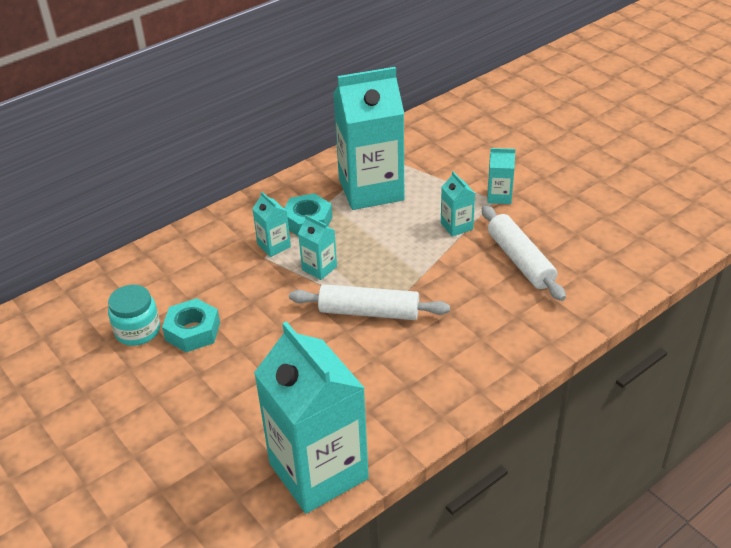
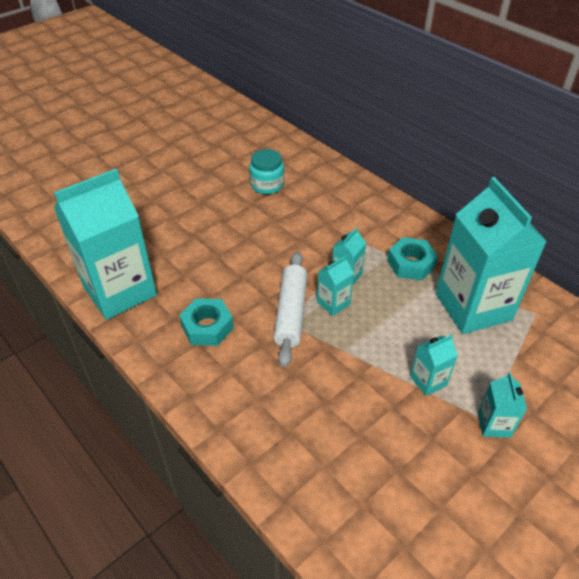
camera: 85 degrees right, 5 degrees up
(193, 331) = (266, 211): turquoise nut -> turquoise nut (207, 327)
(274, 246) = (372, 245): turquoise carton -> turquoise carton (333, 303)
(520, 260) = (379, 441): white rolling pin -> none

